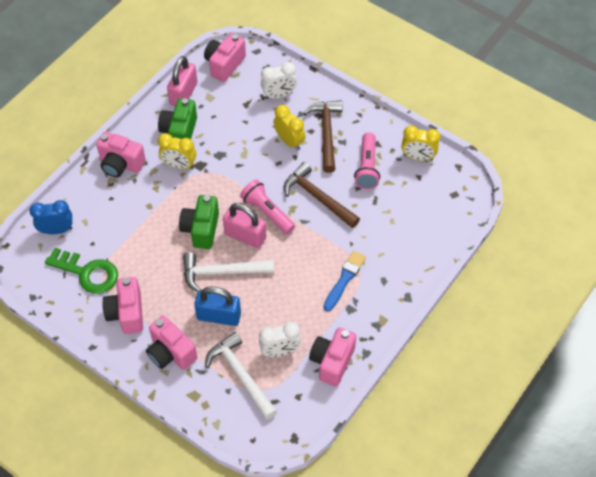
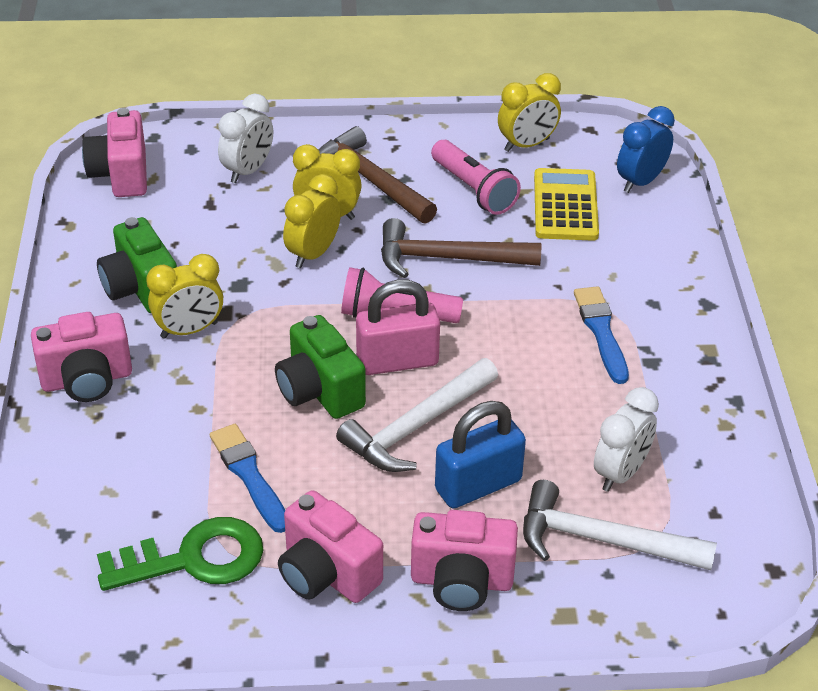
camera: 40 degrees left, 15 degrees down
(57, 230) = (69, 531): blue clock -> blue clock (640, 182)
(139, 250) = (249, 475): none -> blue brush
(183, 94) = (94, 240): pink padlock -> none
(263, 158) = (313, 254): none -> yellow clock
(332, 362) = (706, 439): pink camera -> none
(399, 203) = (565, 206): none -> yellow calculator

